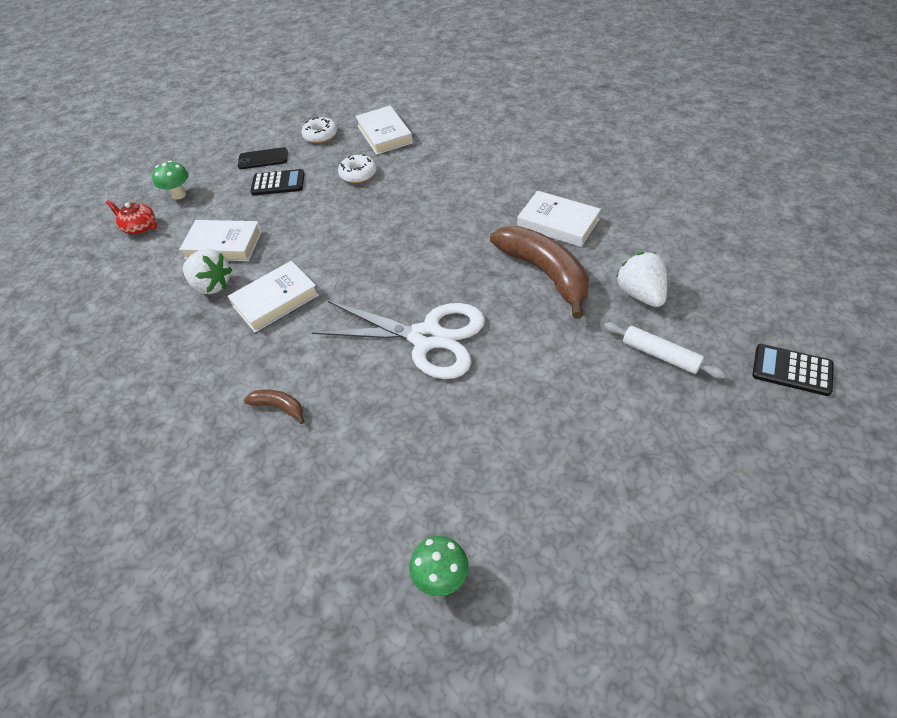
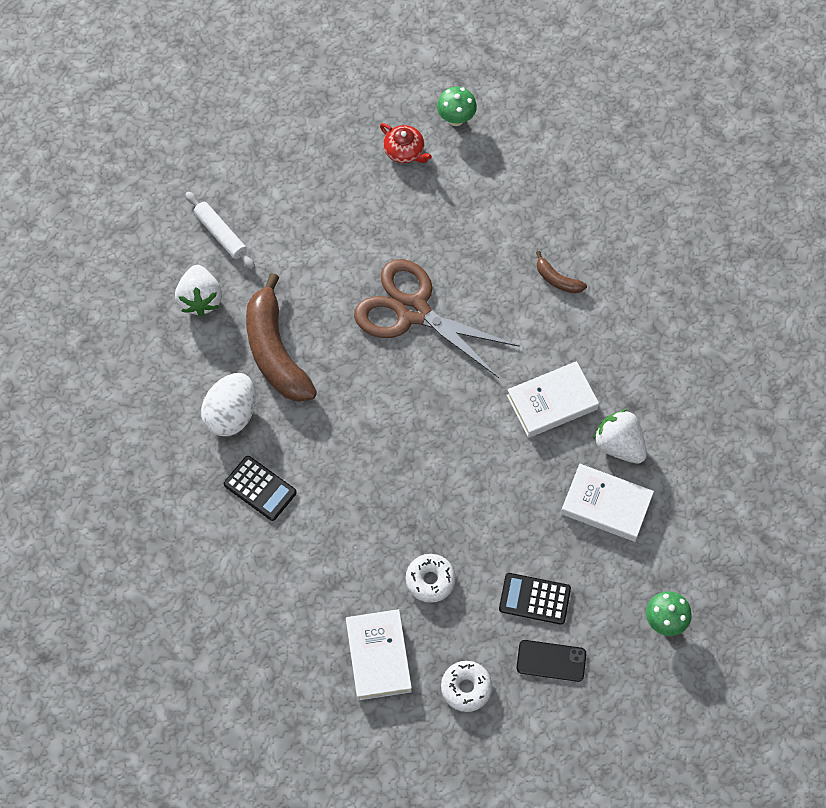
camera: 170 degrees left, 15 degrees up
(139, 227) = (711, 573): red teapot -> red teapot (404, 151)
(427, 338) = (412, 311): white scissors -> brown scissors
(558, 223) = (231, 414): white book -> white egg
(792, 370) = (128, 191): black calculator -> black calculator (260, 488)

